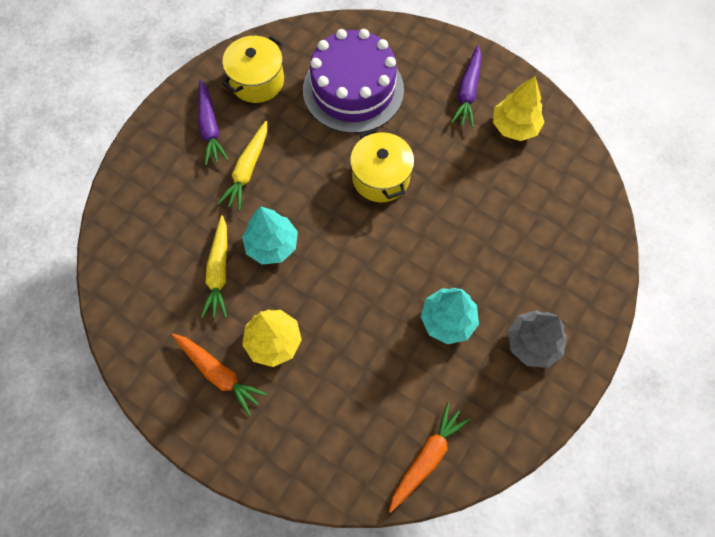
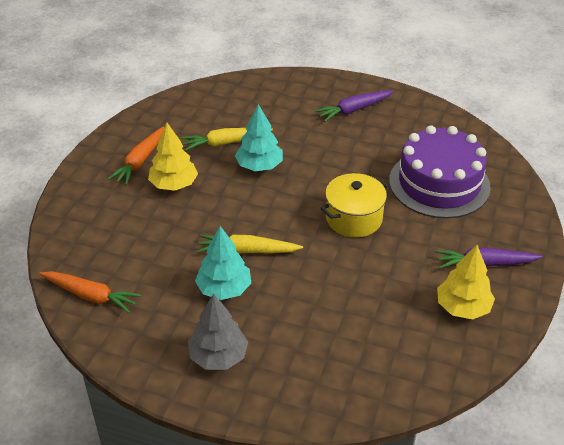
camera: 75 degrees right, 25 degrees down
(247, 170) = (323, 138): yellow carrot -> yellow carrot (247, 251)
(257, 81) = (414, 125): yellow pot -> none

